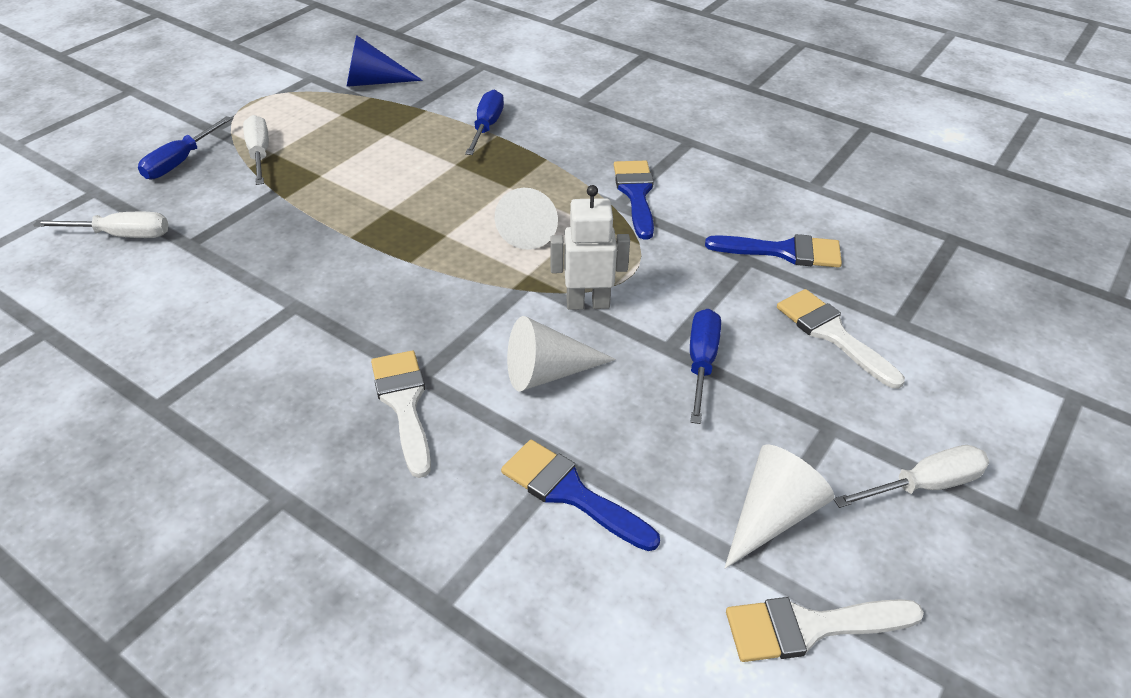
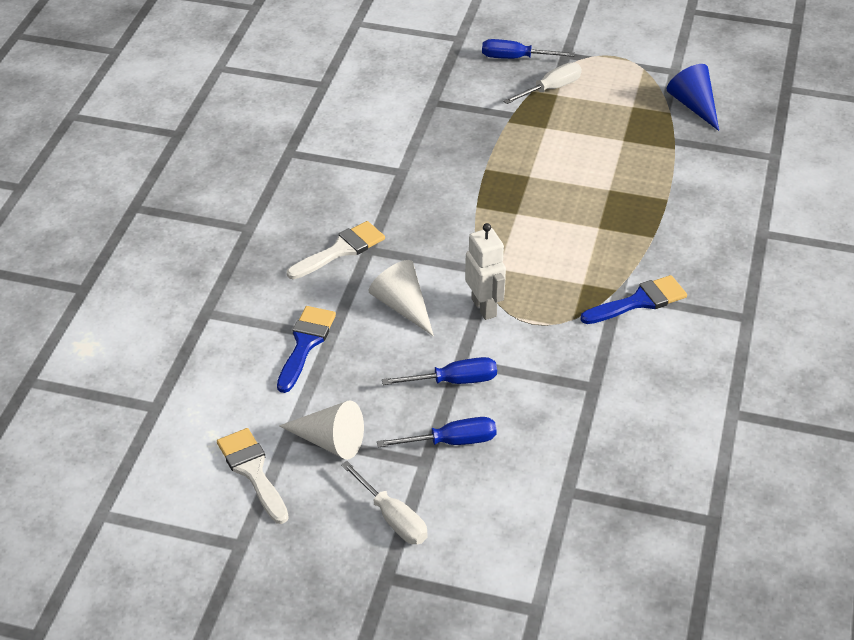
camera: 70 degrees right, 0 degrees up
(122, 235) = (422, 71): white screwdriver -> none
(486, 127) = (675, 189): blue screwdriver -> blue screwdriver (452, 442)
(530, 228) = (553, 254): white cone -> none
(784, 251) = (617, 406): blue brush -> none
(832, 334) = (527, 450): white brush -> none

